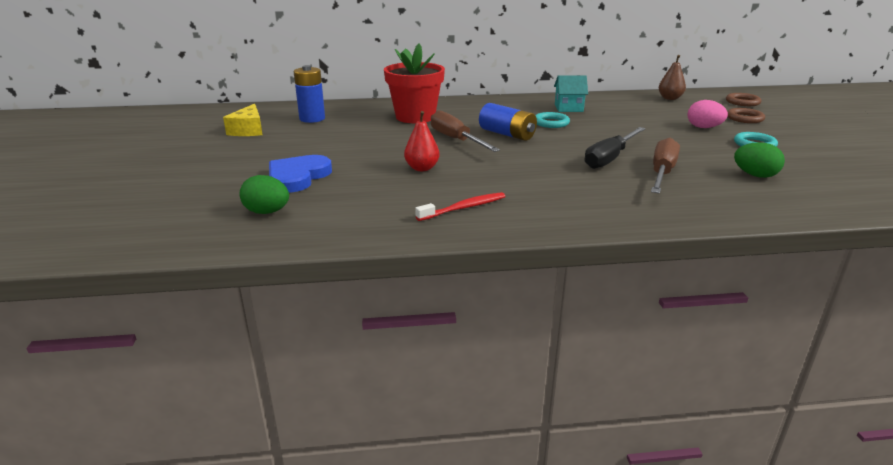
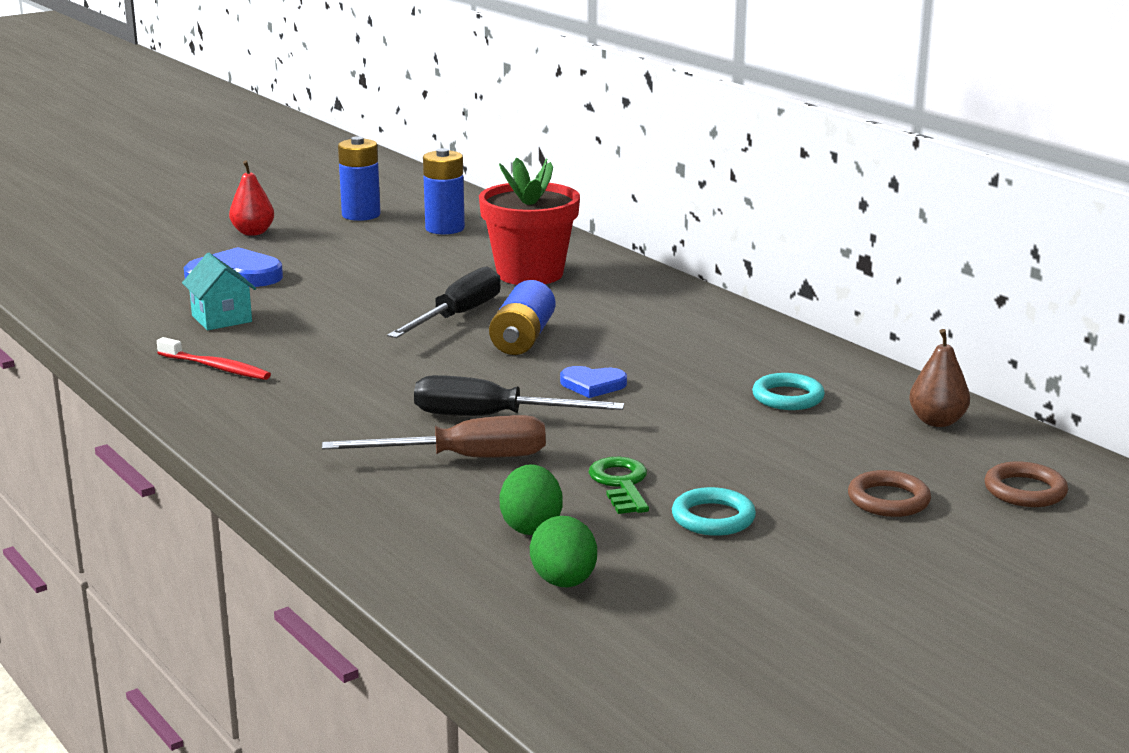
camera: 60 degrees right, 5 degrees down
(248, 130) = (361, 215): yellow cheese -> blue battery
(267, 212) = (128, 290): green egg -> green egg (564, 582)
(422, 168) = (324, 322): red pear -> red pear (253, 232)
(456, 140) = (457, 316): brown screwdriver -> black screwdriver
(551, 123) = (621, 355): turquoise ring -> turquoise ring (788, 397)
(568, 108) = (728, 353): turquoise house -> turquoise house (221, 319)
(584, 134) = (592, 385): none -> blue heart
(703, 127) = (764, 468): pink egg -> none
(710, 151) = (621, 484): none -> green key

